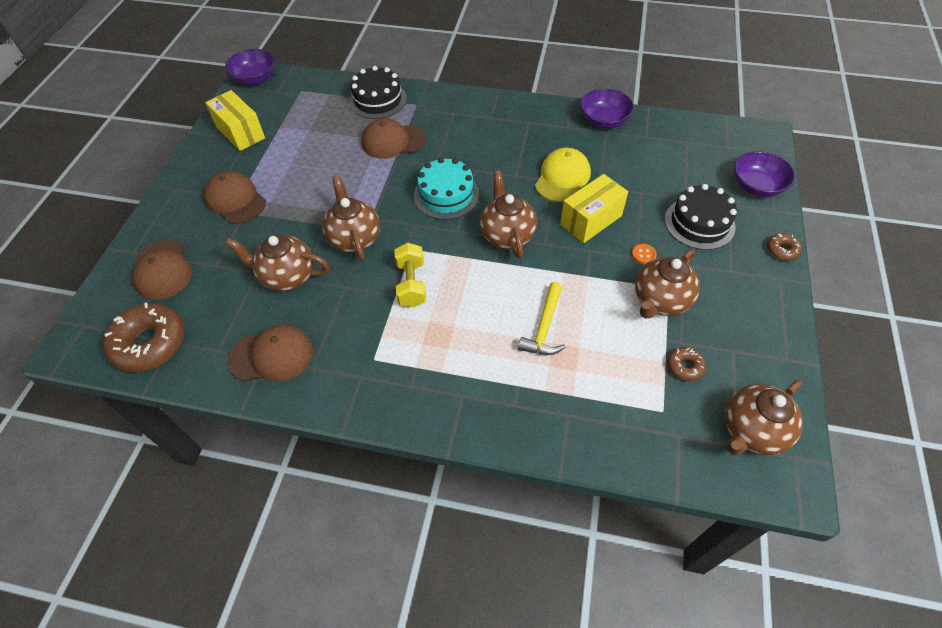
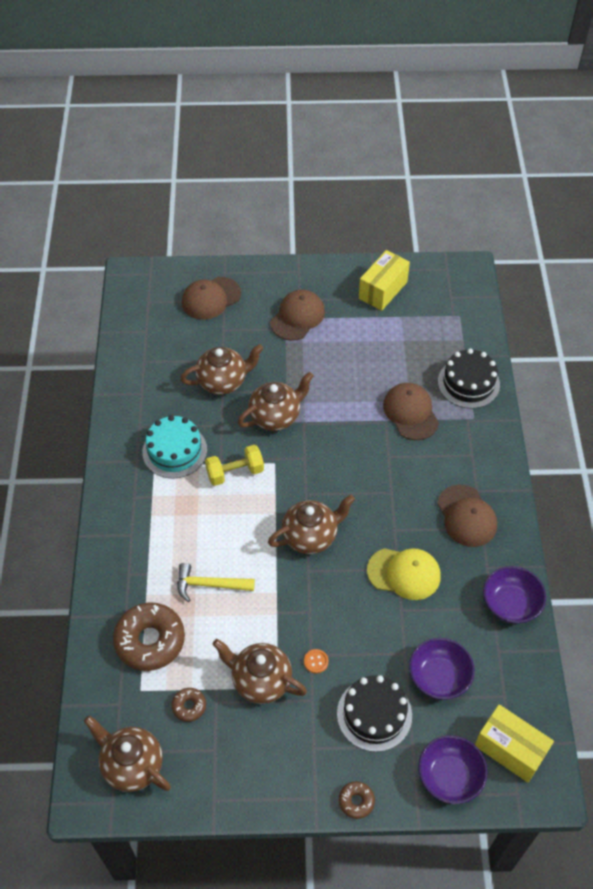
camera: 75 degrees right, 0 degrees up
(150, 343) = (142, 319): brown donut -> brown donut (150, 641)
(255, 79) = (463, 274): purple bowl -> purple bowl (439, 677)
(271, 355) = (145, 397): brown cap -> brown cap (466, 516)
(287, 276) = (223, 381): brown teapot -> brown teapot turned 75 degrees clockwise
(446, 195) = (349, 475): turquoise cake -> turquoise cake (174, 451)
(591, 220) = (350, 608): yellow box -> yellow box (510, 749)

